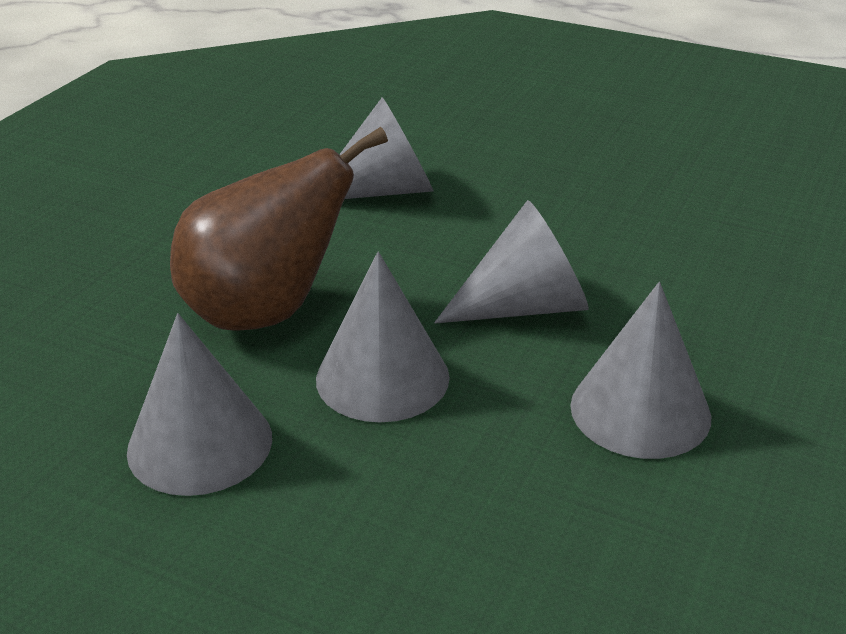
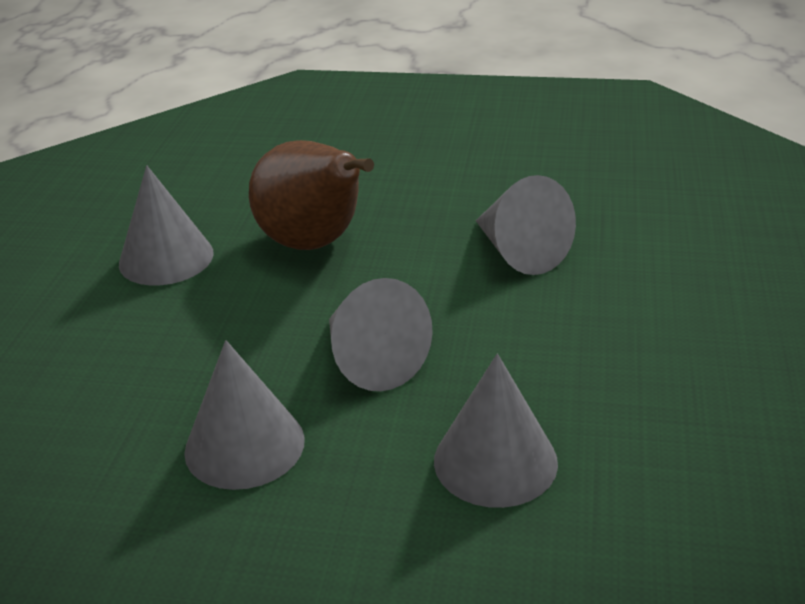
camera: 75 degrees right, 0 degrees up
(382, 377) = (252, 310): grey cone -> grey cone (495, 461)

